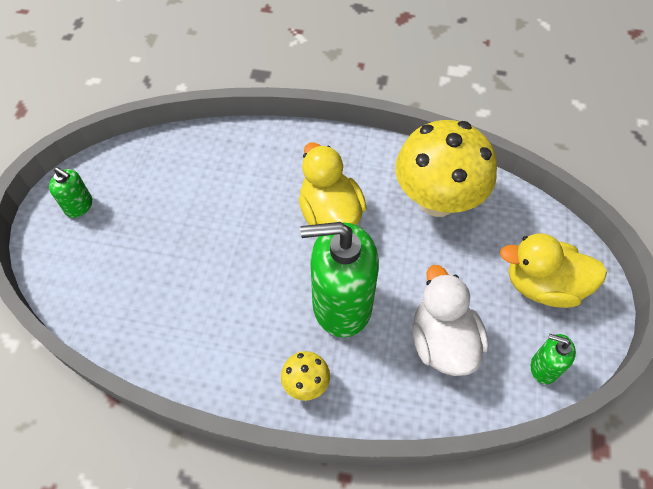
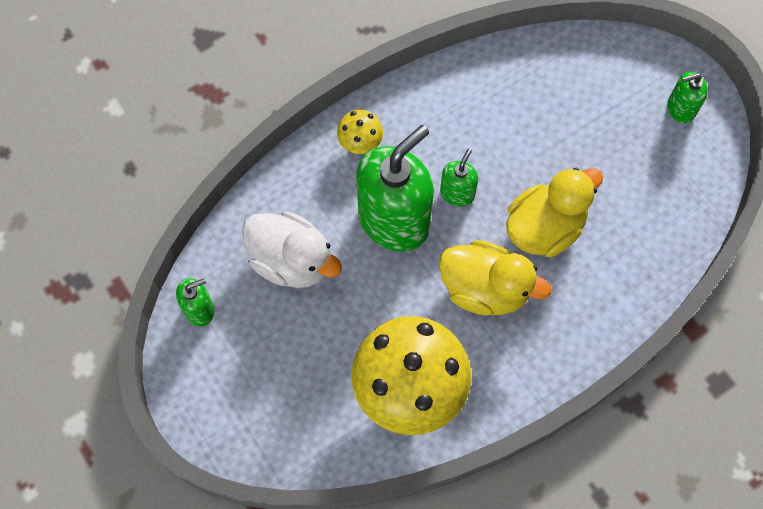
camera: 135 degrees right, 10 degrees up
(279, 283) = (457, 193): none -> green soap dispenser
(542, 285) = (251, 384): yellow duck -> yellow duck (544, 227)

